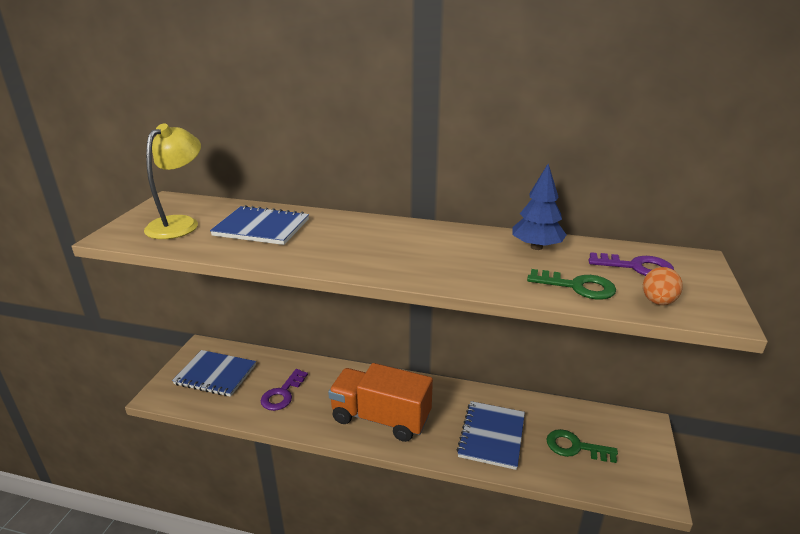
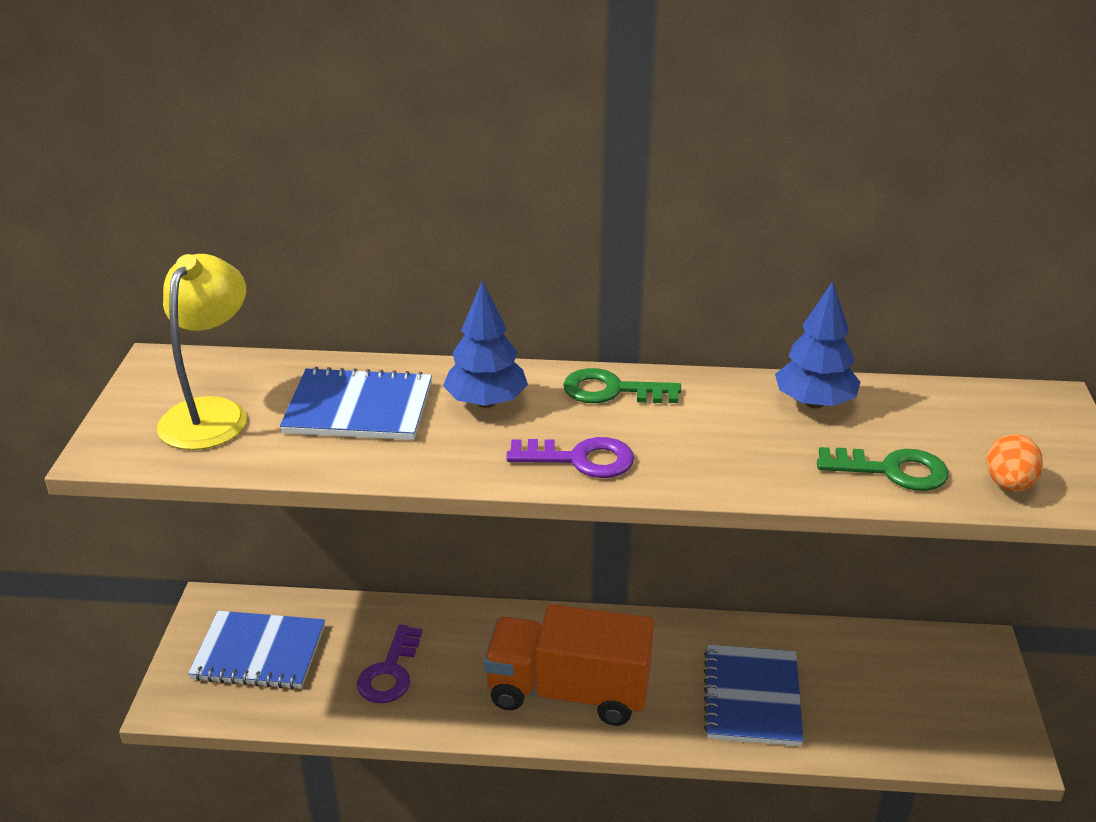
camera: 10 degrees left, 5 degrees up
(335, 231) = (486, 402): none -> blue tree
(575, 447) = (882, 698): green key -> green key (612, 391)
(636, 267) = (969, 425): purple key -> purple key (580, 459)

